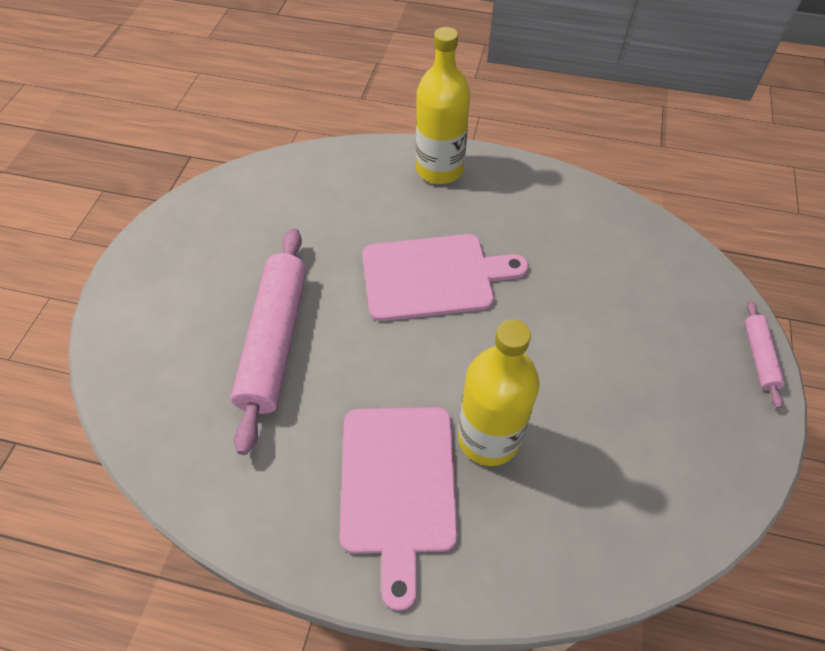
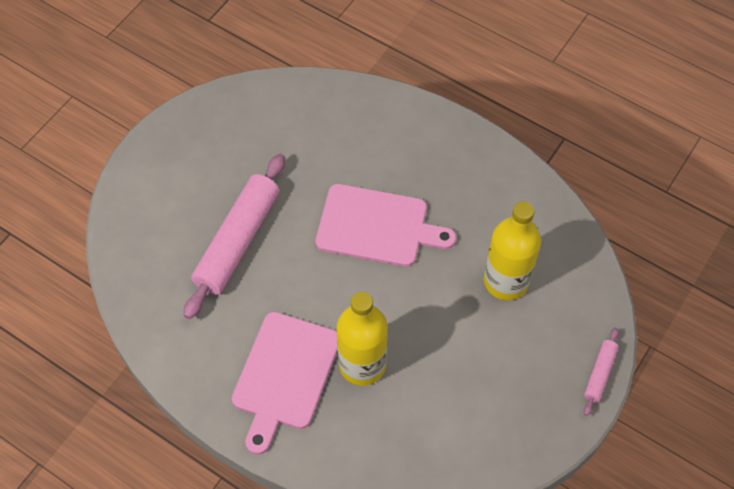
camera: 20 degrees right, 5 degrees up
(439, 169) = (425, 130): yellow bottle -> yellow bottle (506, 281)

